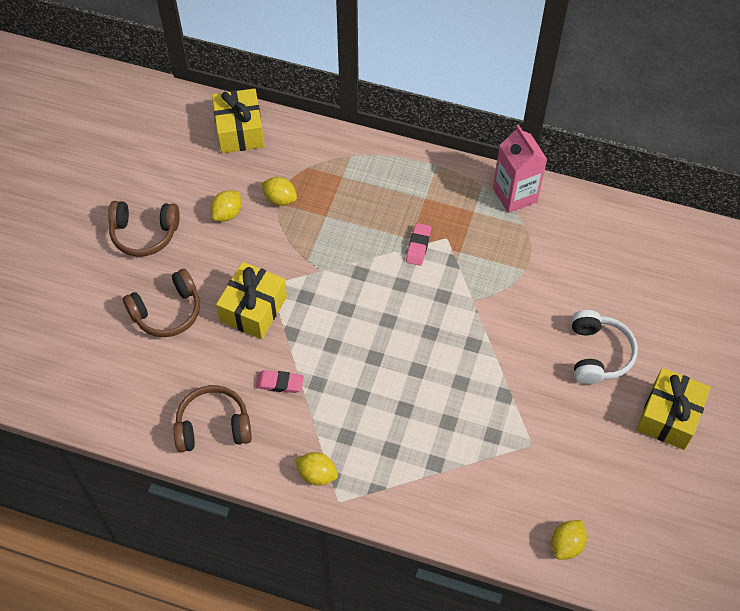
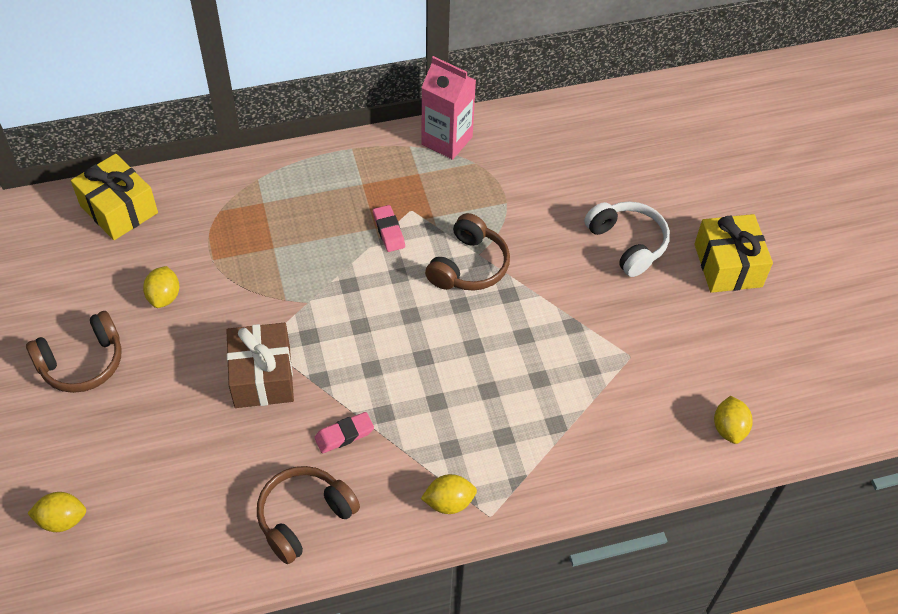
camera: 35 degrees left, 5 degrees down
(167, 312) = (167, 429): brown headphones -> brown headphones (469, 266)
(253, 309) = (262, 376): yellow gift -> brown gift
(280, 199) = (212, 255): yellow lemon -> yellow lemon (62, 520)

